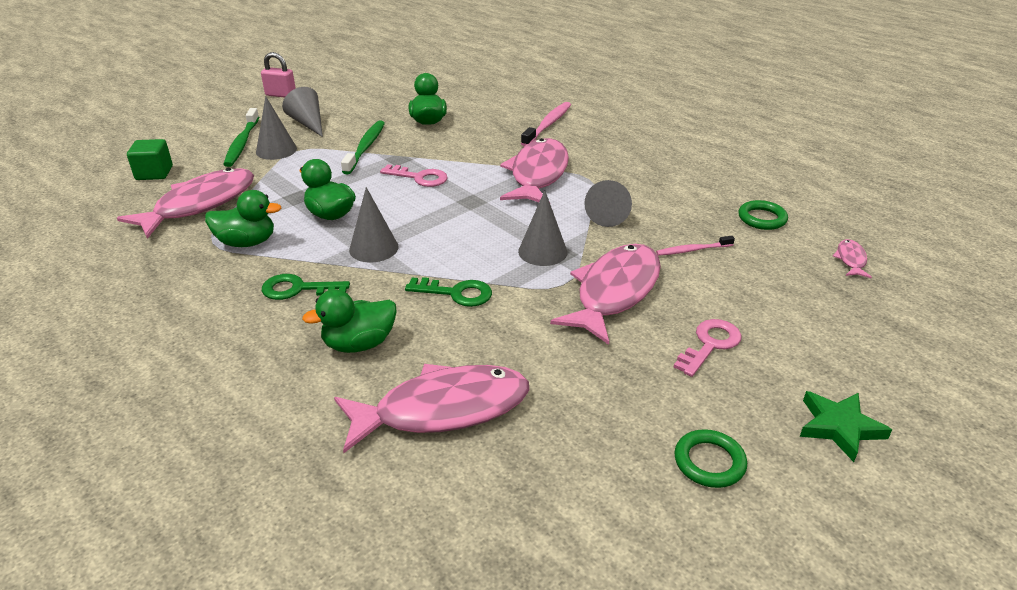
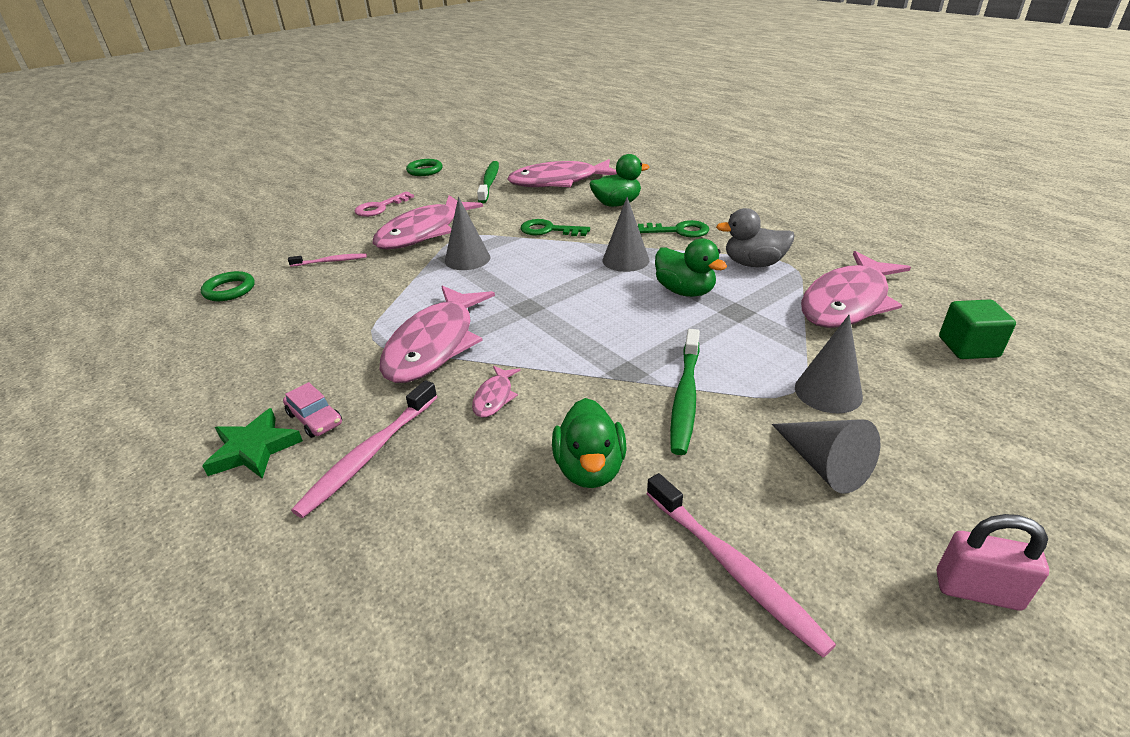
camera: 175 degrees left, 0 degrees up
(242, 143) = (901, 409): green toothbrush -> green toothbrush (489, 183)
(247, 242) = (753, 264): green duck -> grey duck
(372, 98) = (732, 567): none -> pink toothbrush
(419, 177) = (591, 340): pink key -> none
(591, 137) = (315, 419): none -> pink car
(608, 214) = (381, 294): grey cone -> none
(839, 427) = (345, 181): green star -> green star (254, 449)
(851, 260) = (204, 255): pink fish -> pink fish (494, 397)

